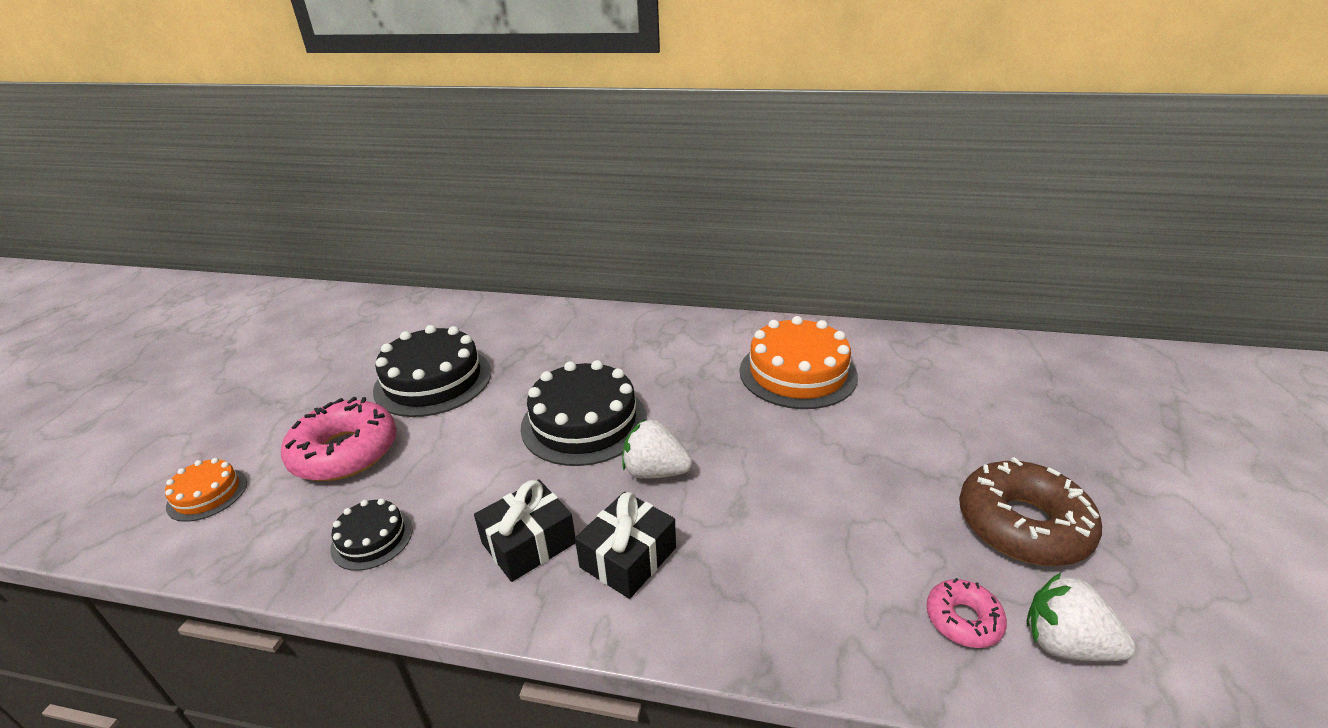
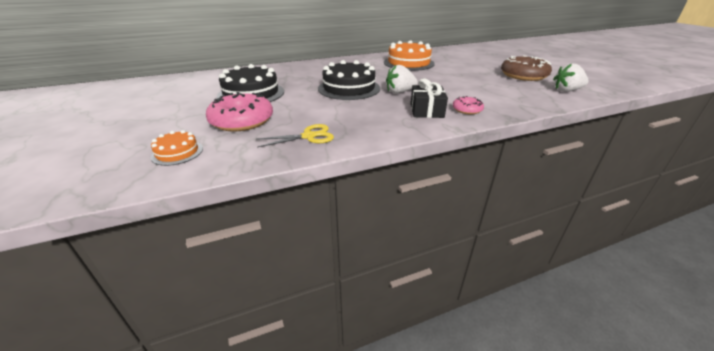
camera: 35 degrees left, 0 degrees up
(372, 538) = (309, 136): black cake -> yellow scissors
(528, 543) = (383, 118): black gift -> none
(963, 619) = (539, 94): pink donut -> pink donut (467, 110)

